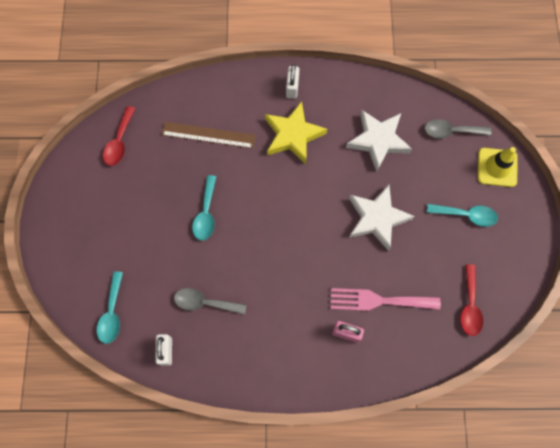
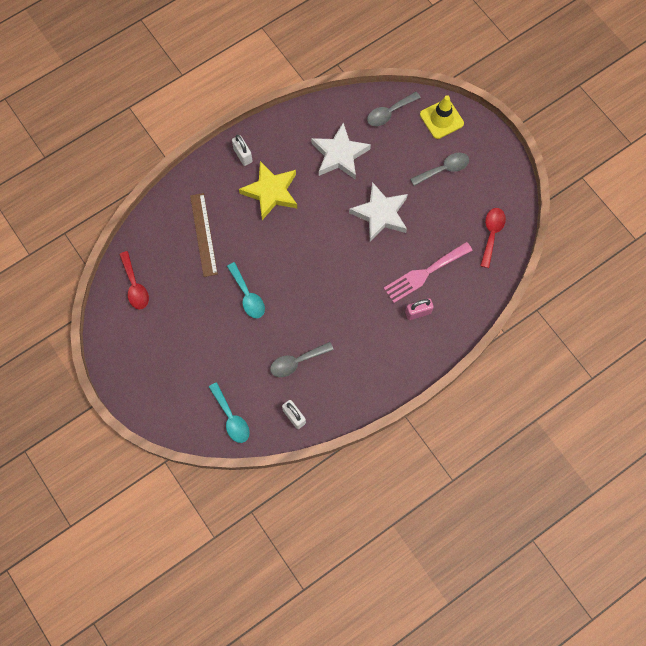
camera: 35 degrees left, 0 degrees up
(208, 135) = (203, 234): brown ruler -> brown ruler turned 75 degrees counterclockwise
(466, 215) = (444, 169): turquoise spoon -> grey spoon
(470, 306) = (491, 234): red spoon -> red spoon turned 135 degrees counterclockwise

